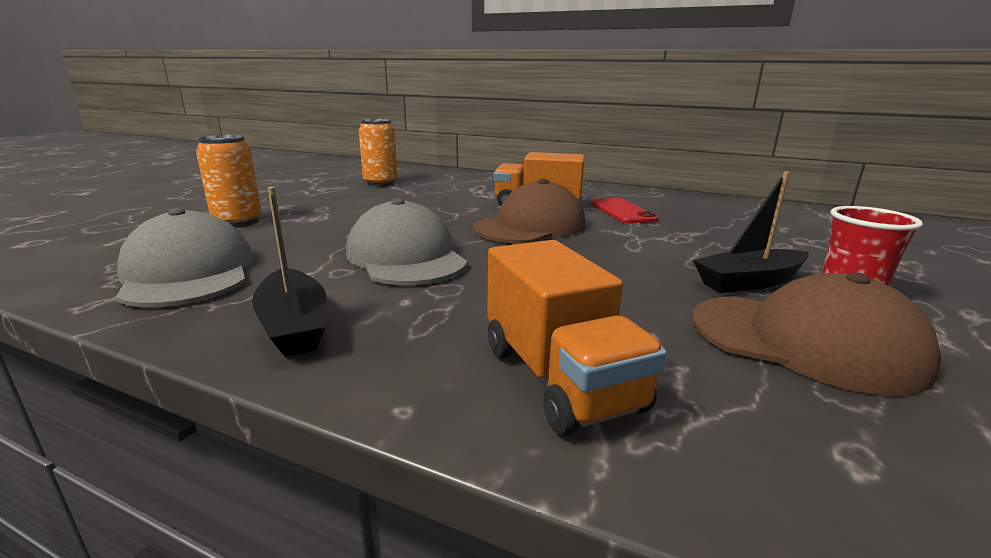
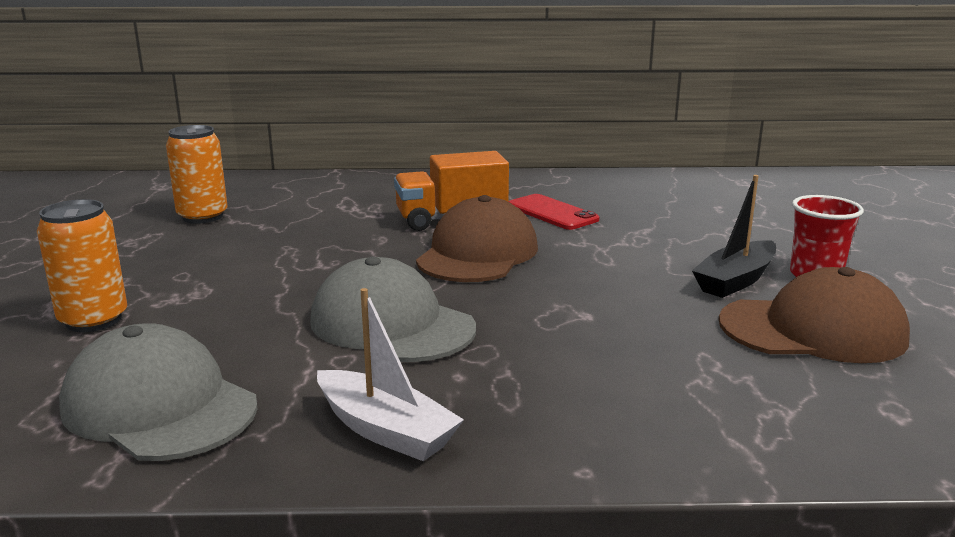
camera: 25 degrees left, 0 degrees up
(294, 325) = (385, 430): black boat -> white boat
(559, 378) = (672, 411): orange truck -> none

